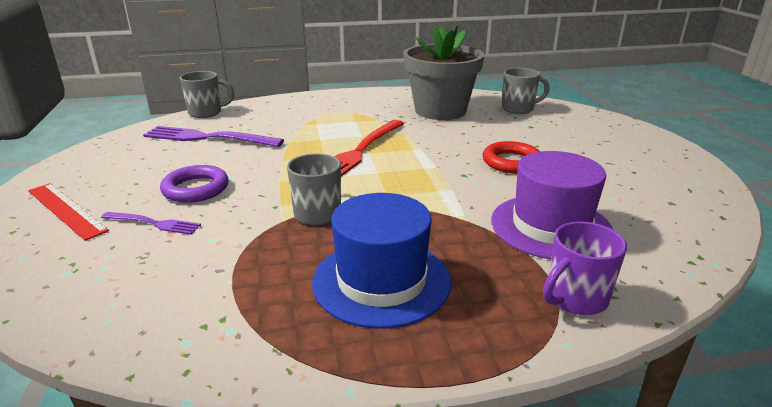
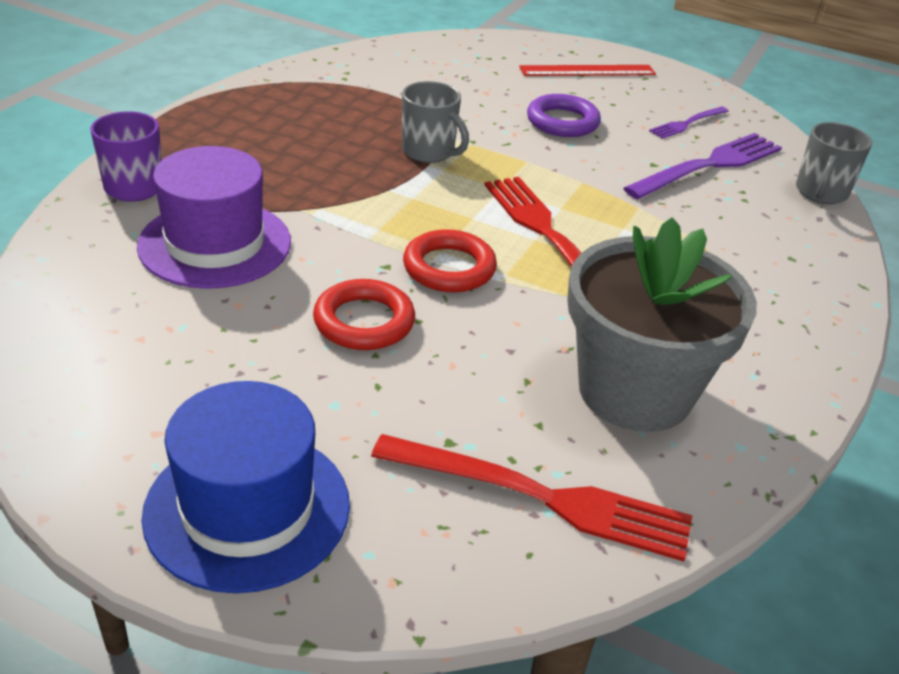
camera: 125 degrees right, 10 degrees up
(155, 223) = (513, 91): purple fork -> purple fork (687, 124)
(381, 281) = (290, 133): blue hat -> blue hat (247, 509)
(434, 161) = (449, 268): none -> red ring
(518, 109) = (545, 498): grey mug -> red fork

